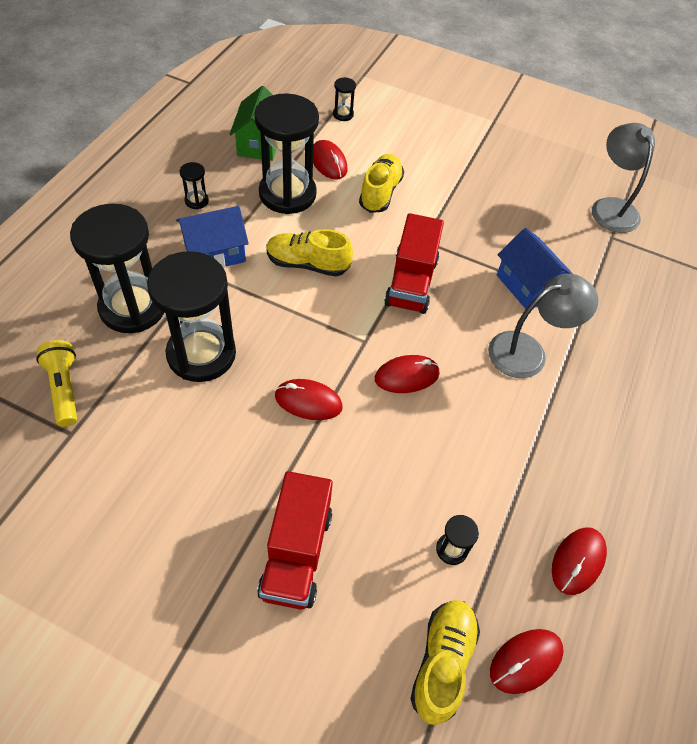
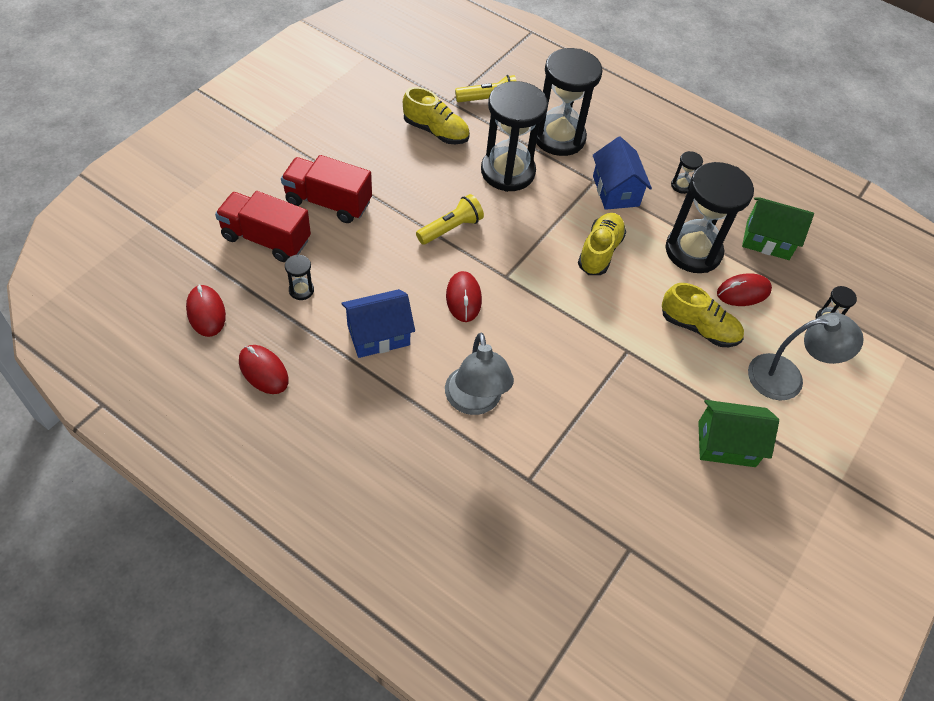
camera: 100 degrees right, 0 degrees up
(308, 401) = (451, 228): red mouse -> yellow flashlight
(411, 282) = (571, 326): red truck -> red truck (266, 239)
(442, 662) = (225, 265): yellow shoe -> yellow shoe (436, 131)
(492, 179) = (726, 444): none -> green house
(527, 286) = (559, 428): blue house -> blue house (378, 335)
(611, 207) = (682, 569): grey lamp -> grey lamp (787, 377)

